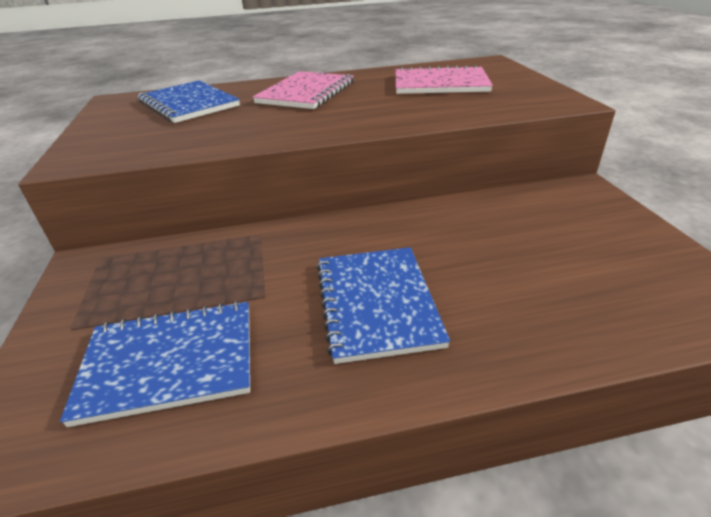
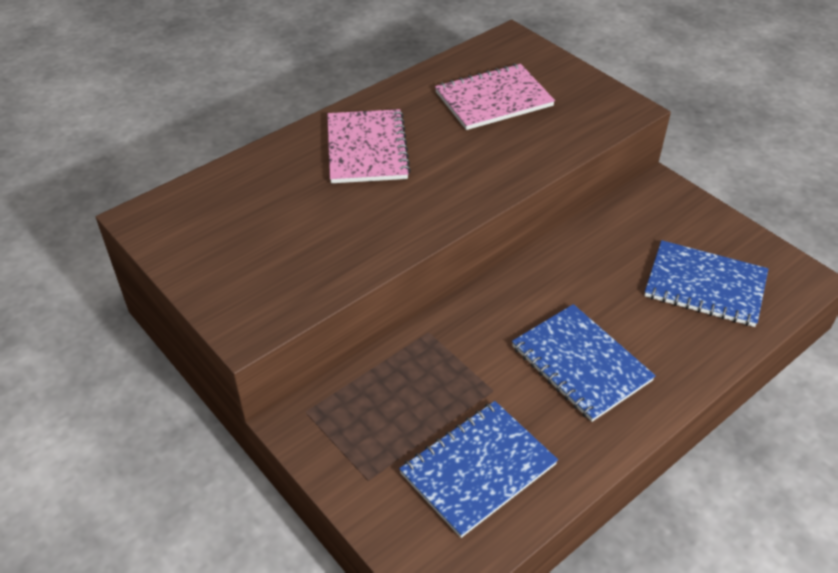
camera: 30 degrees left, 10 degrees up
(188, 104) = (252, 203): blue notebook -> blue notebook (705, 285)

